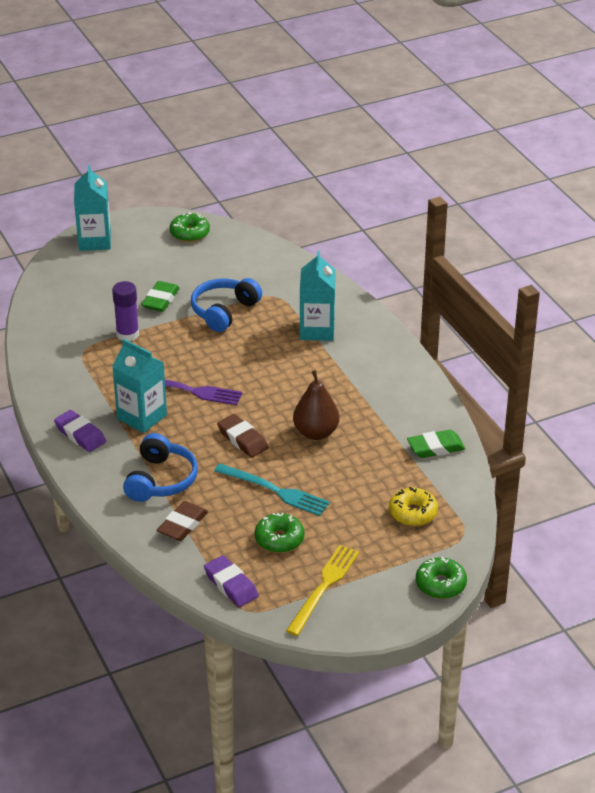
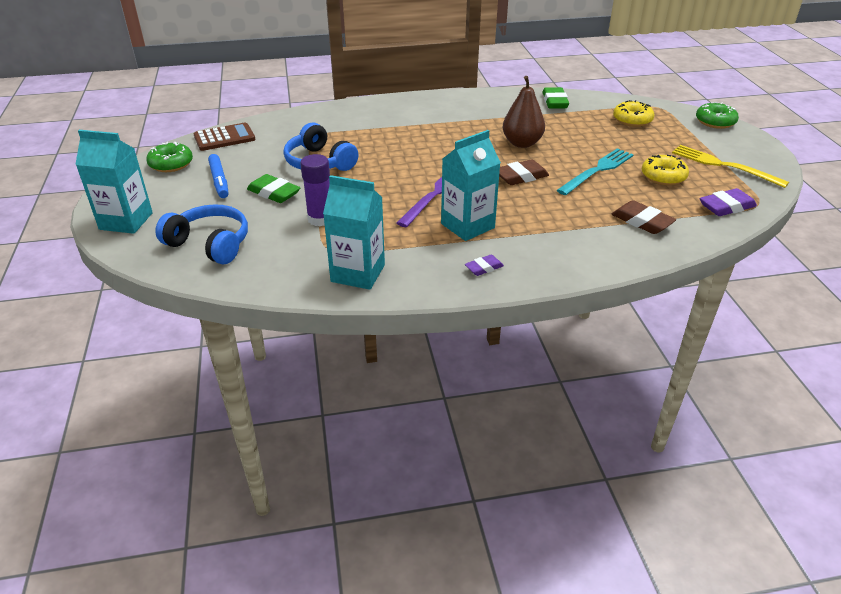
camera: 75 degrees left, 0 degrees up
(80, 434) = (484, 268): purple eraser -> purple eraser, size x0.60
(160, 480) = (572, 226): blue headphones -> blue headphones (210, 244)
(171, 266) = (219, 181): none -> blue marker
(249, 246) = (224, 138): none -> brown calculator
(279, 539) = (663, 177): green donut -> yellow donut
(317, 330) = (378, 125): turquoise carton -> turquoise carton (358, 273)

